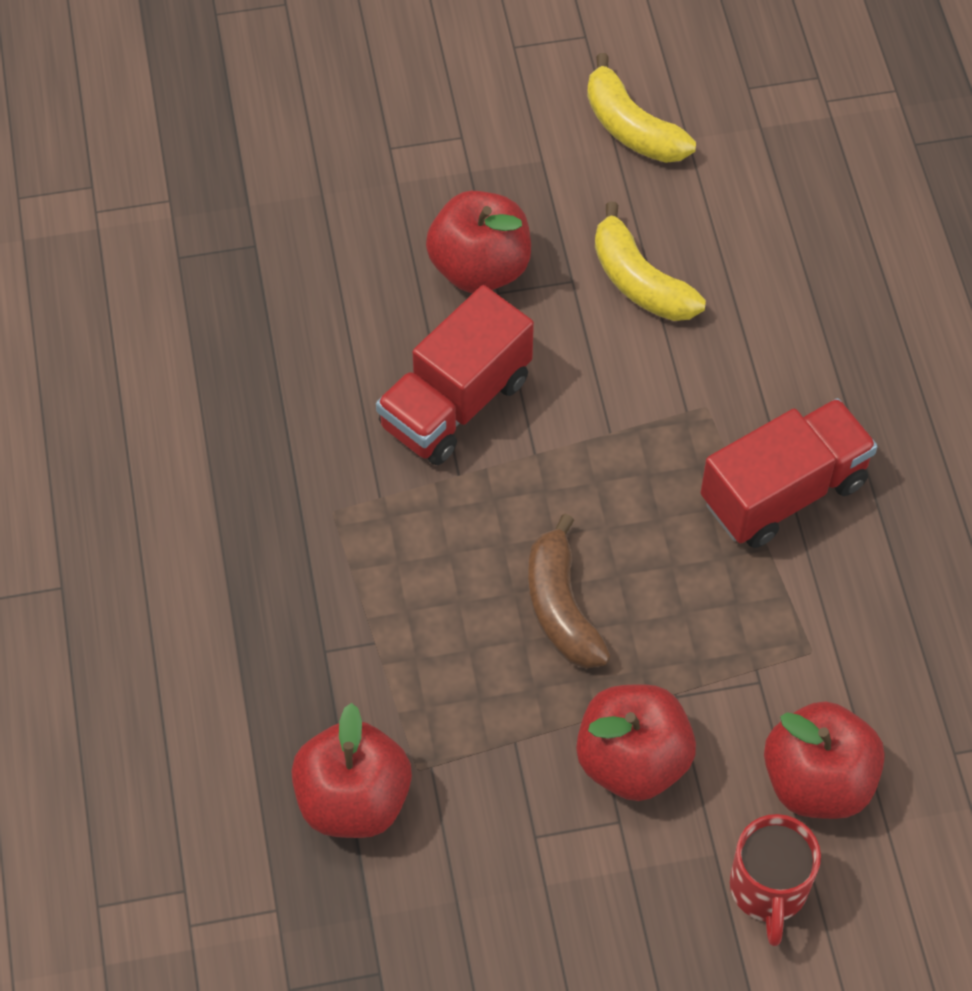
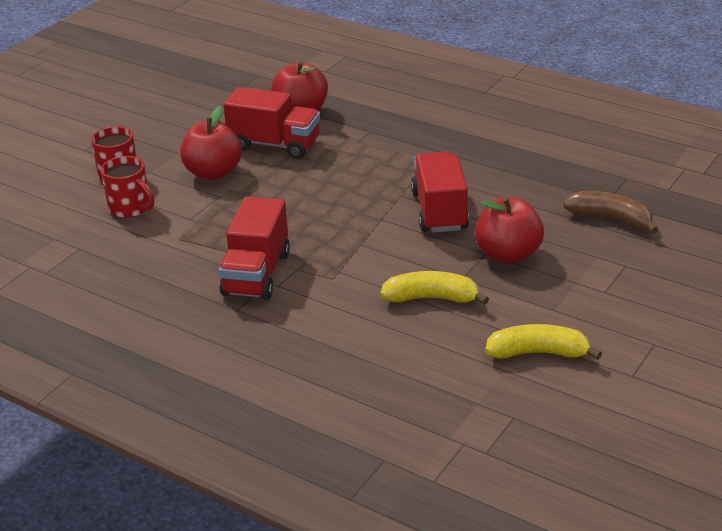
camera: 135 degrees right, 25 degrees down
(482, 748) = (275, 144): none -> red truck
(561, 607) = (300, 189): brown banana -> brown banana (610, 219)
(817, 781) = (131, 208): red apple -> red mug

